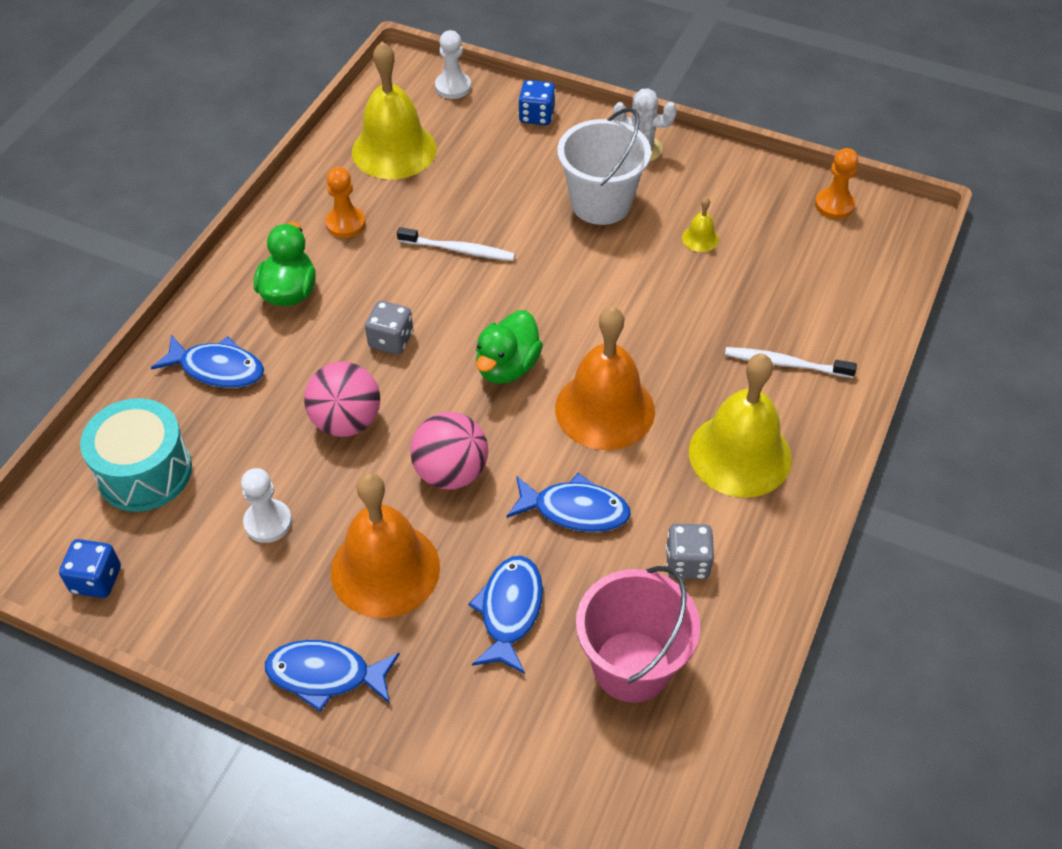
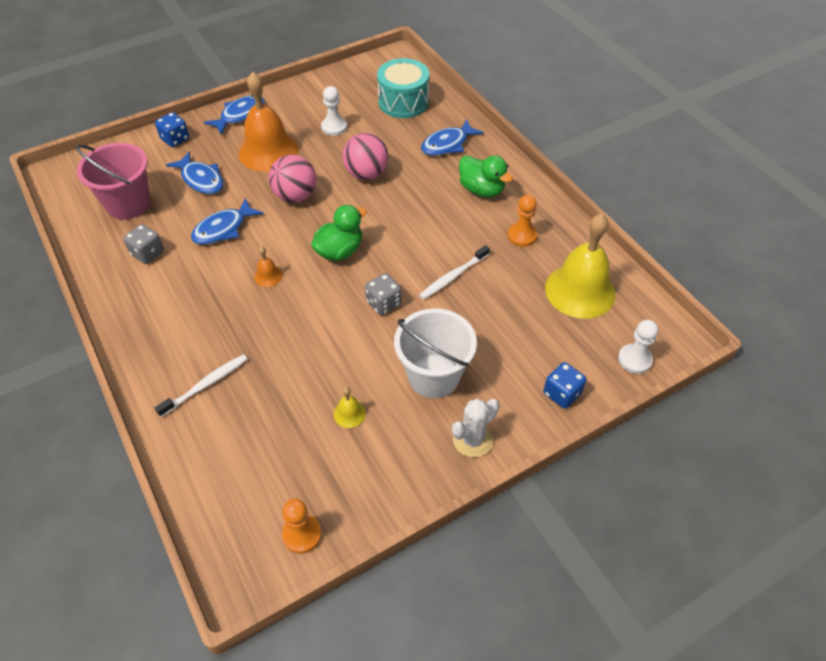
camera: 125 degrees right, 0 degrees up
(96, 580) = (358, 73): blue dice -> blue dice (175, 139)
(391, 340) = (406, 213): grey dice -> grey dice (383, 303)
(507, 367) = (339, 251): green duck -> green duck turned 75 degrees clockwise
(604, 409) = (268, 276): orange bell -> orange bell, size x0.41
(740, 454) = (176, 316): yellow bell -> none

